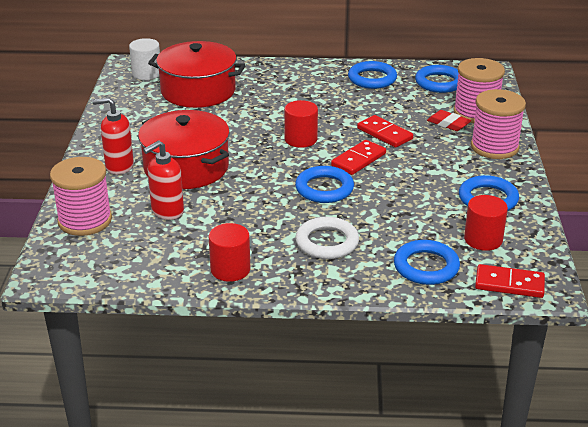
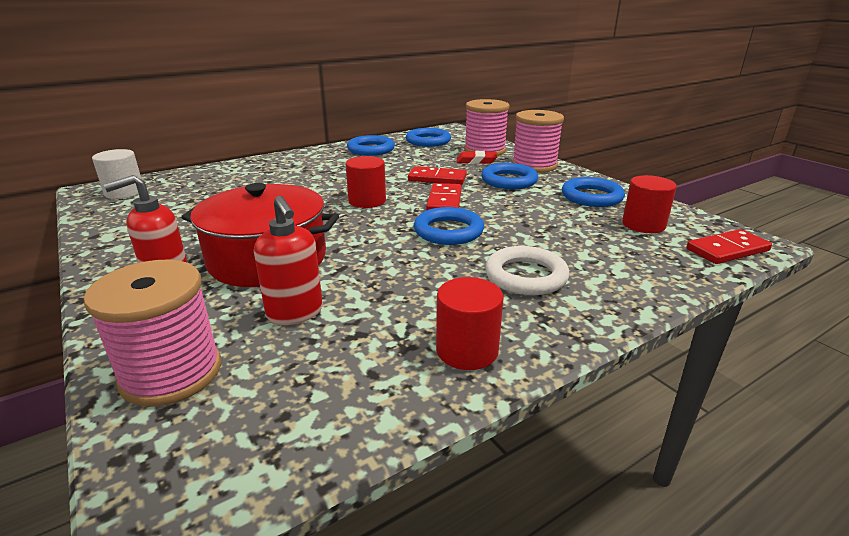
camera: 35 degrees left, 5 degrees down
(167, 211) = (295, 313): red soap dispenser -> red soap dispenser turned 45 degrees counterclockwise
(198, 91) = (205, 192): red pot -> none
(426, 266) = (645, 262): blue ring -> blue ring (509, 180)

